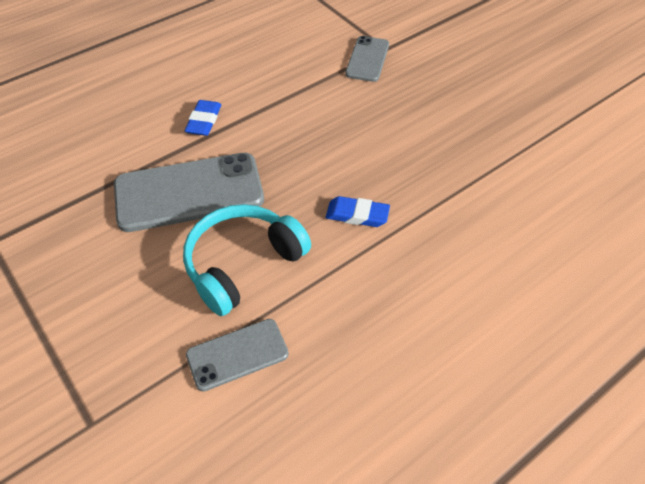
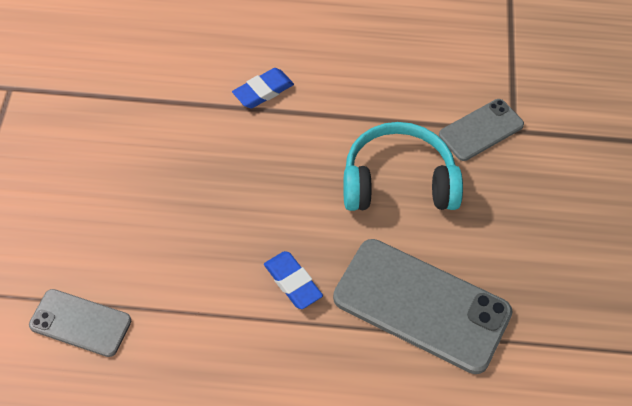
camera: 40 degrees right, 5 degrees up
(189, 193) = (183, 154): grey phone -> grey phone (421, 306)
(242, 264) = (158, 251): turquoise headphones -> turquoise headphones (398, 182)

